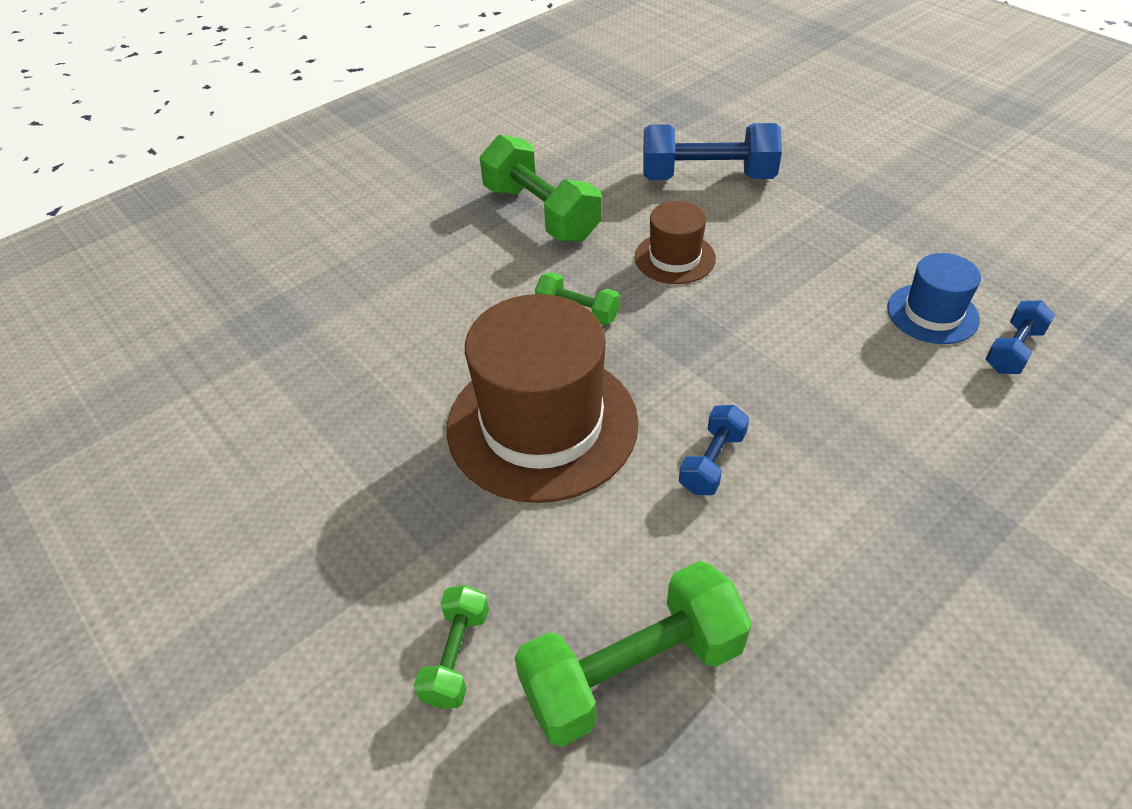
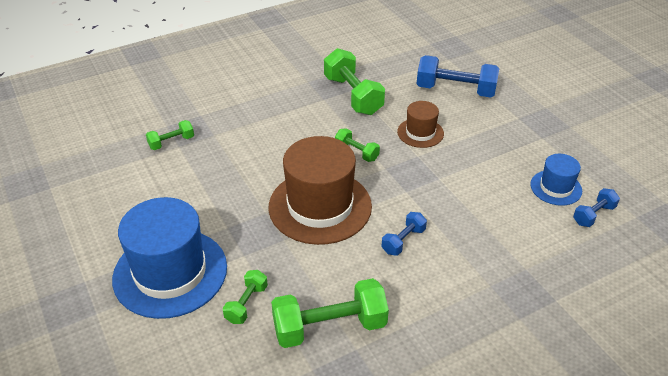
camera: 10 degrees right, 5 degrees down
(237, 352) = (171, 142): none -> green dumbbell
(288, 619) = (170, 272): none -> blue hat

